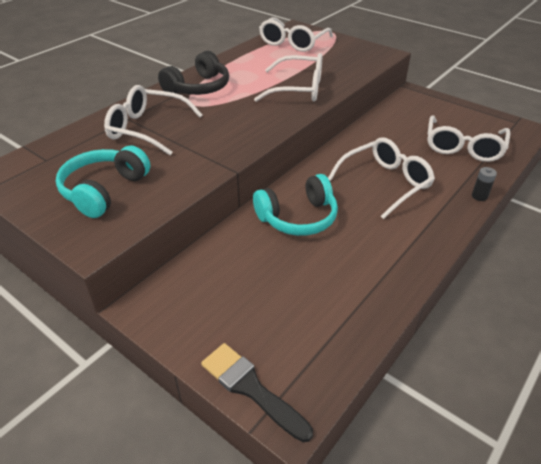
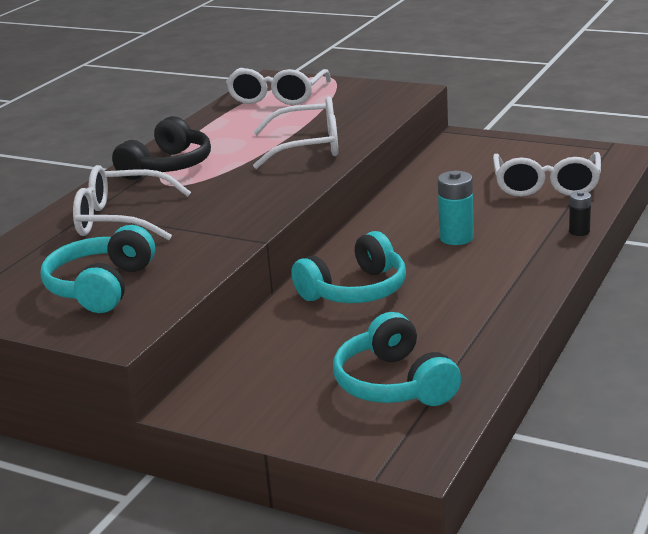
camera: 10 degrees left, 15 degrees down
(251, 388) = (361, 445): black brush -> none
(298, 323) = (394, 384): none -> turquoise headphones
(385, 183) = (456, 238): white glasses -> turquoise battery

